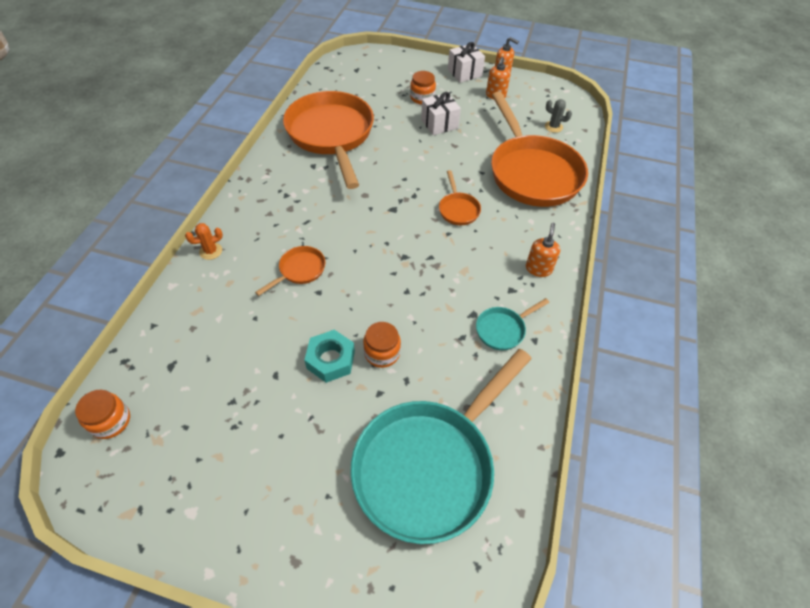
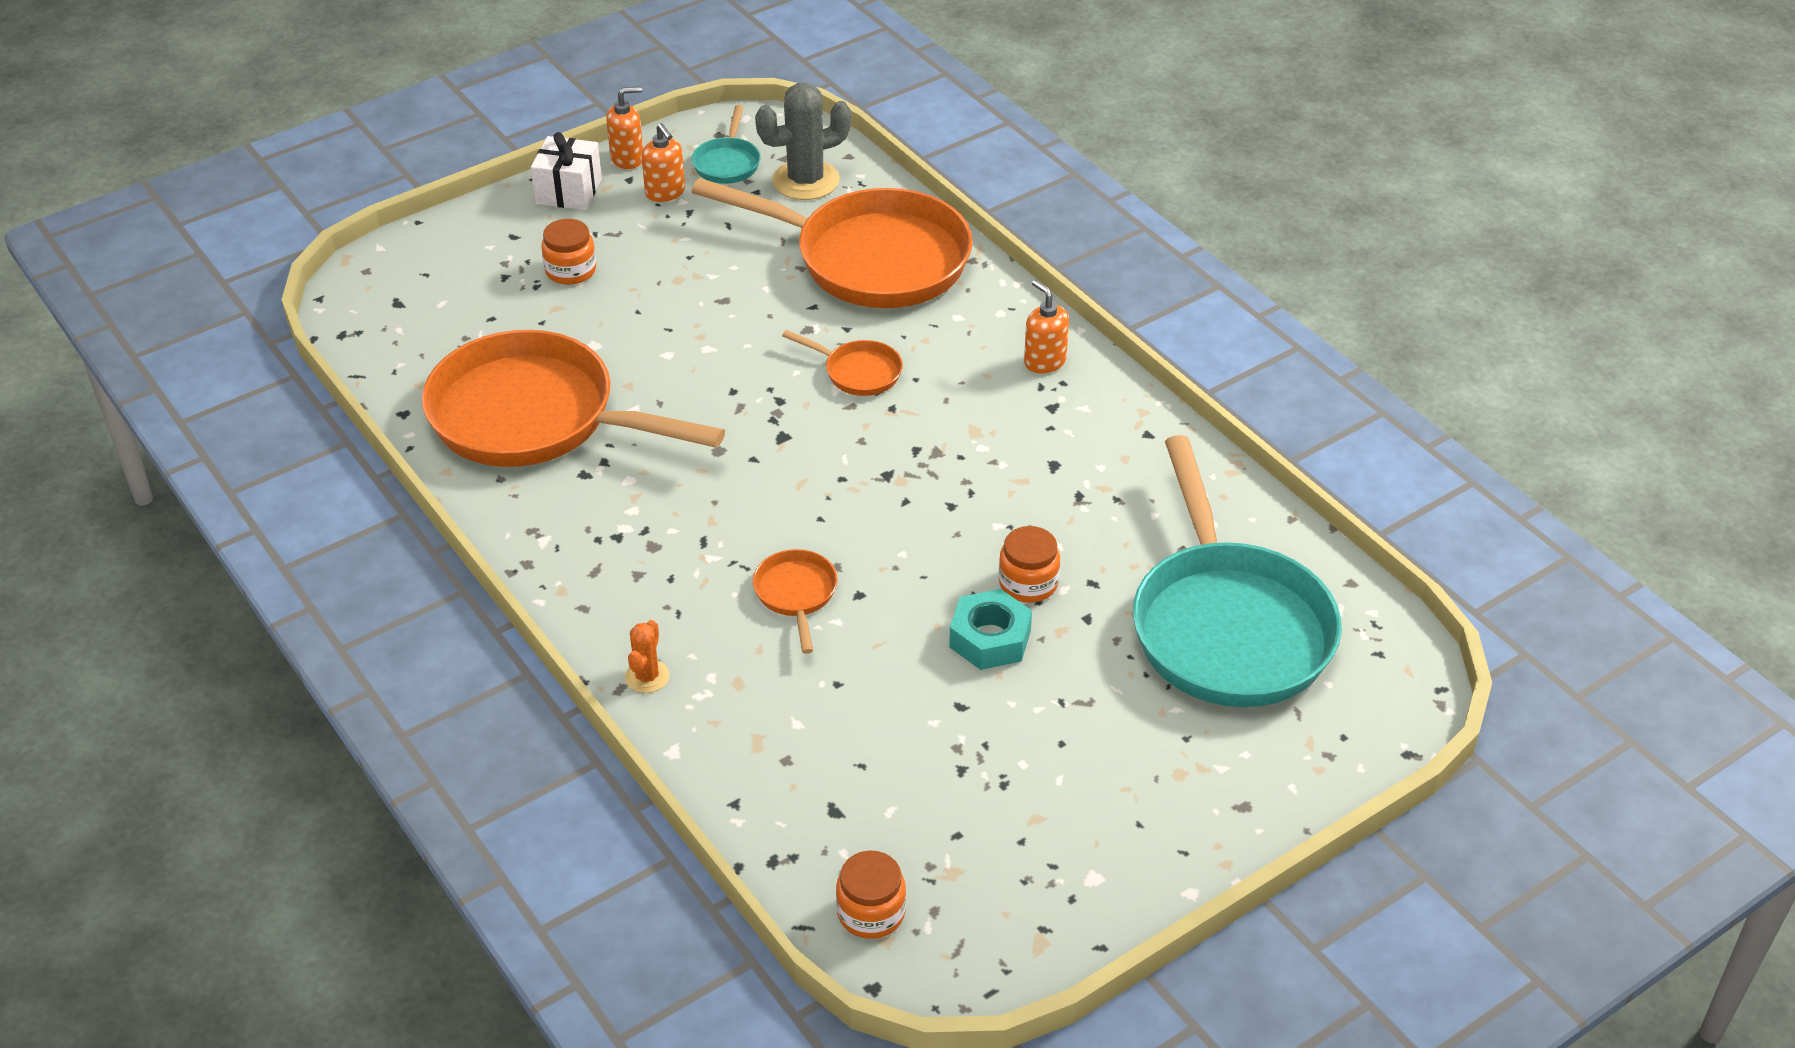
camera: 50 degrees left, 10 degrees down
(439, 124) = (656, 288): white gift -> none
(502, 329) = (1104, 452): turquoise pan -> turquoise pan (727, 163)
(553, 127) = (806, 181): grey cactus -> grey cactus, size x1.93

